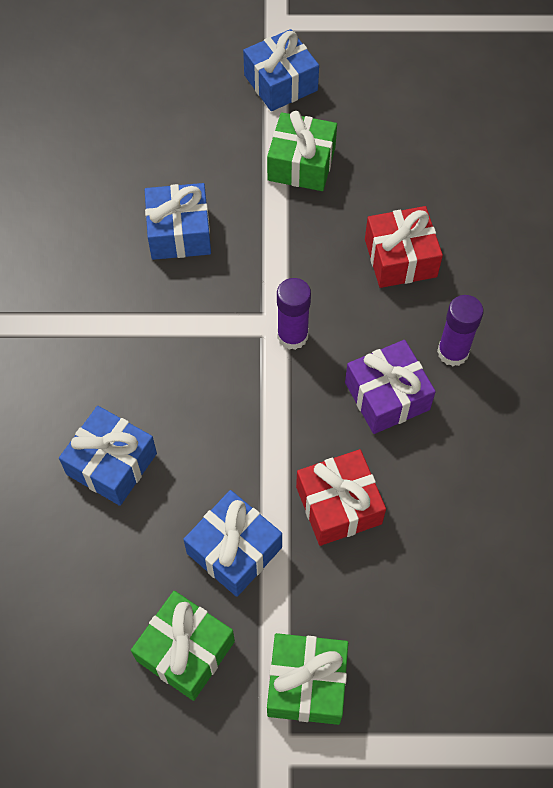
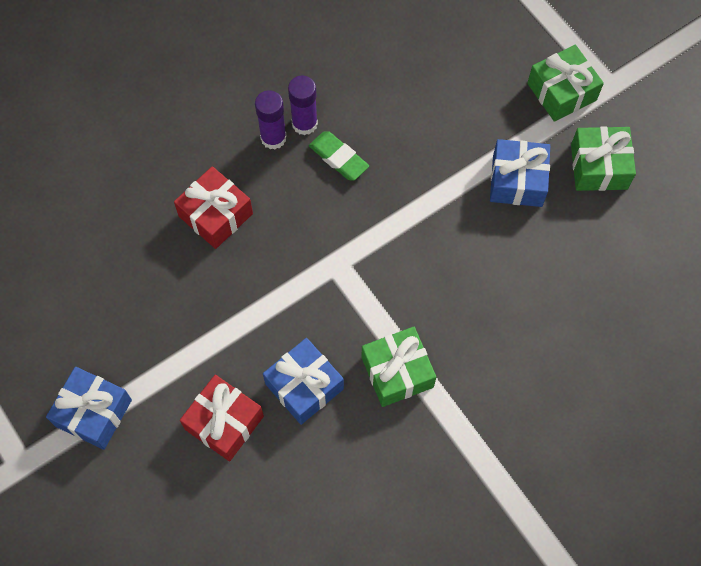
camera: 125 degrees left, 5 degrees up
(112, 464) = (522, 295): blue gift -> none
(292, 336) = (336, 246): purple glue stick -> purple glue stick (304, 123)
(301, 164) = (172, 339): green gift -> green gift (397, 372)
(338, 505) = (439, 141): red gift -> red gift (224, 422)
(387, 396) = (338, 158): purple gift -> green eraser

